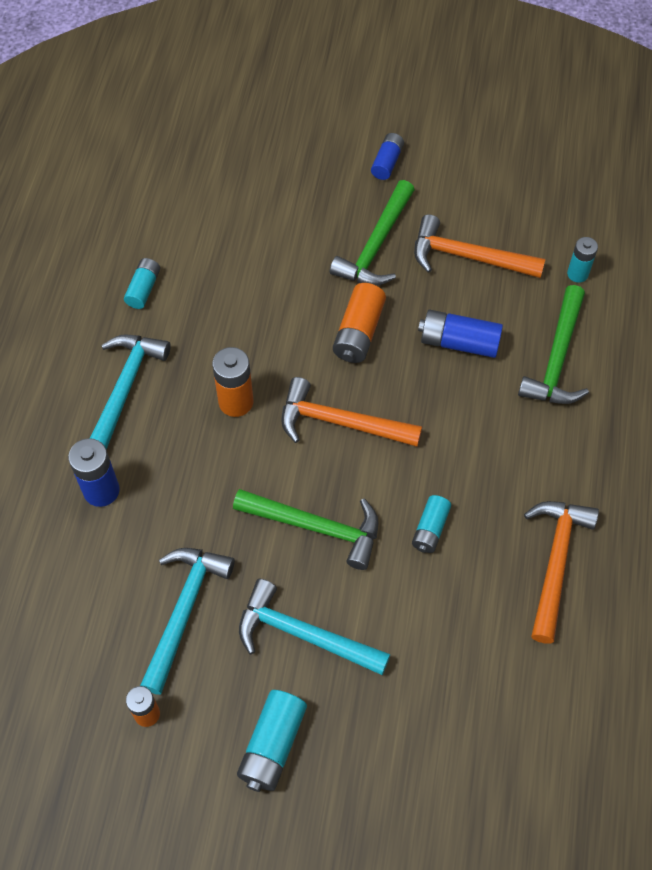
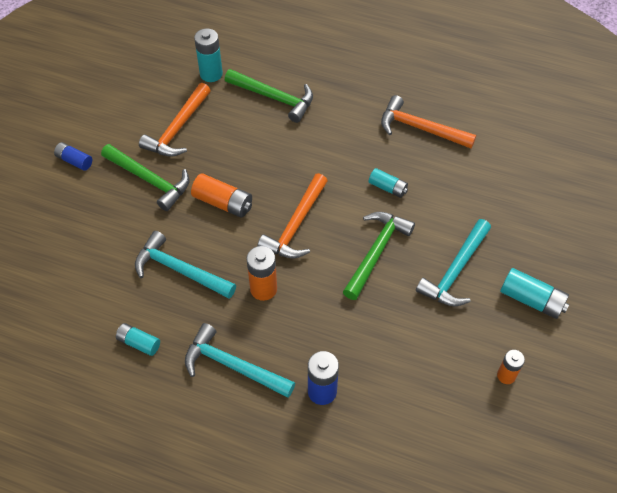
camera: 80 degrees left, 5 degrees down
(184, 611) = (430, 343): turquoise hammer -> turquoise hammer (180, 270)
(459, 342) = (247, 146): blue battery -> none
(577, 274) = (211, 74): turquoise battery -> turquoise battery, size x1.54

